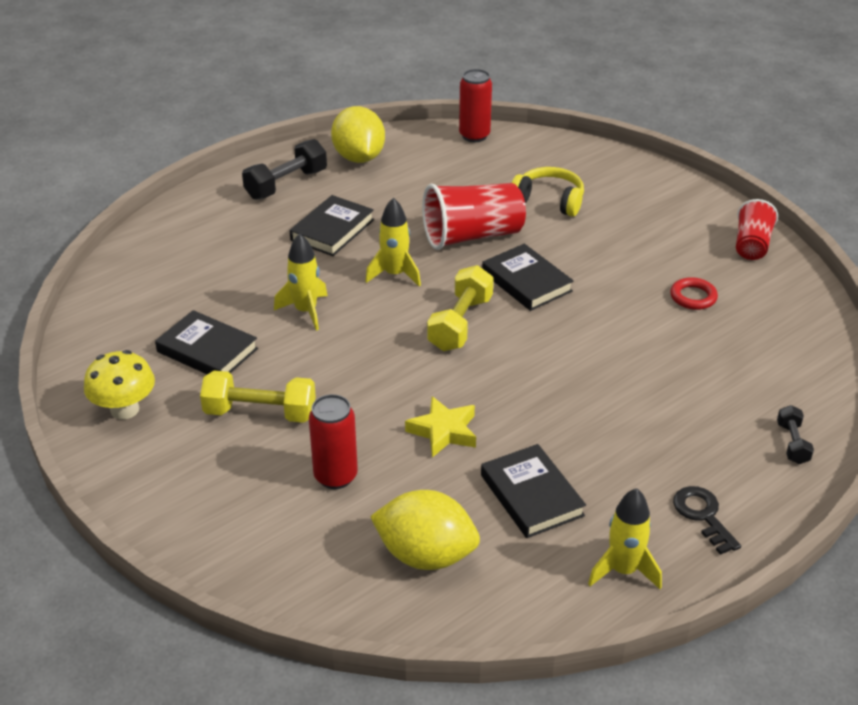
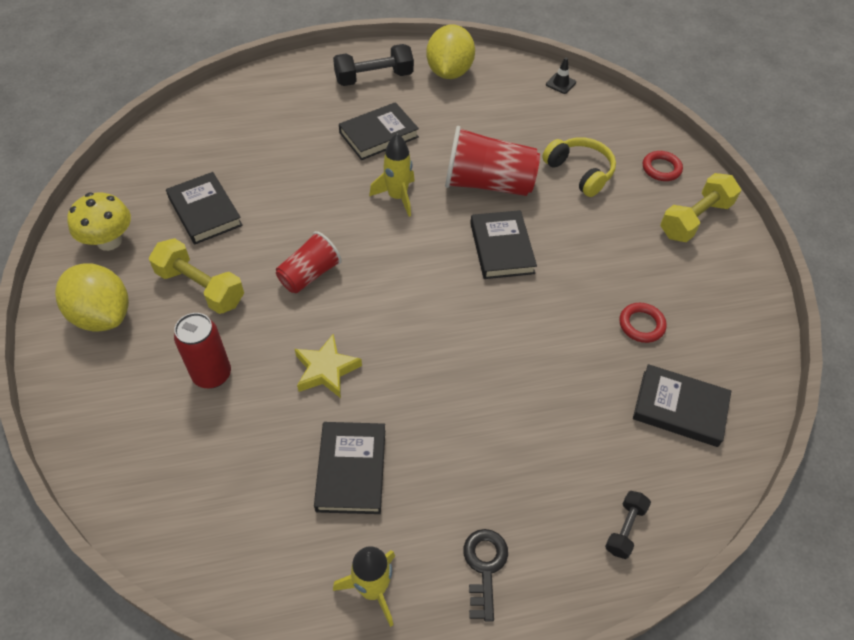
camera: 25 degrees right, 15 degrees up
(306, 311) = (303, 205): yellow rocket -> none
(426, 555) = (224, 487): yellow lemon -> yellow lemon (102, 315)
(460, 324) = (416, 268): yellow dumbbell -> yellow dumbbell (695, 219)
(474, 136) = (560, 83): red can -> black traffic cone
(618, 175) = (661, 168): none -> red ring
(751, 245) = (738, 290): red cup -> red cup (309, 274)
(770, 344) = (679, 408): none -> black book

